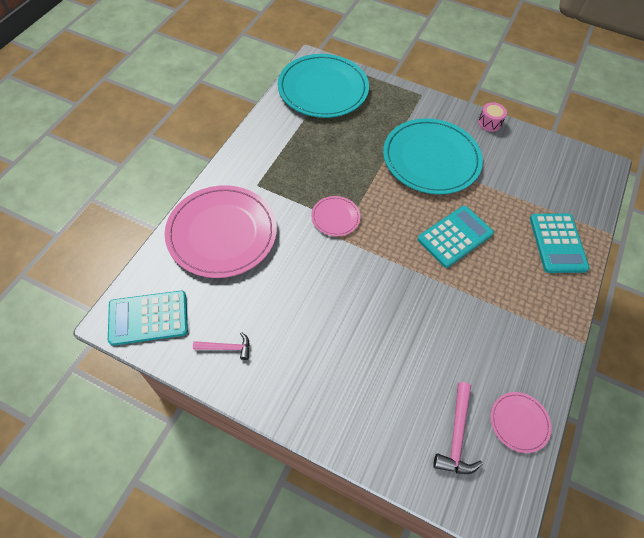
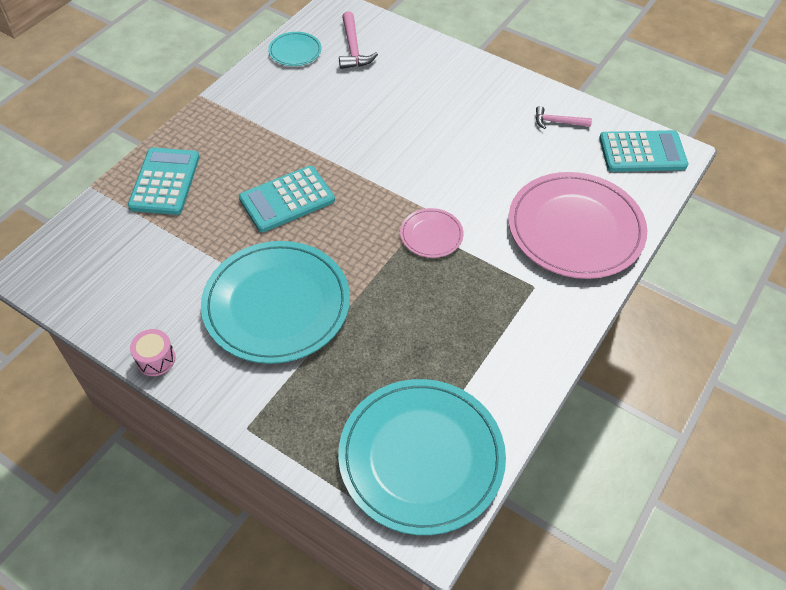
camera: 170 degrees left, 5 degrees down
(456, 436) = (353, 49): pink hammer -> pink hammer turned 150 degrees clockwise
(519, 422) = (295, 51): pink plate -> turquoise plate

